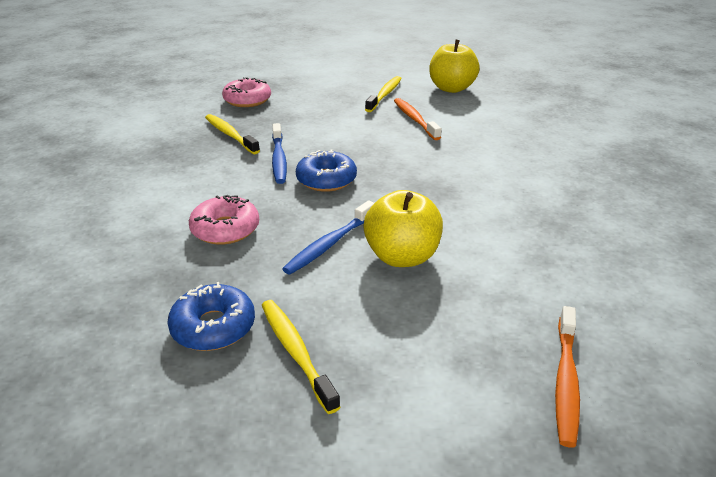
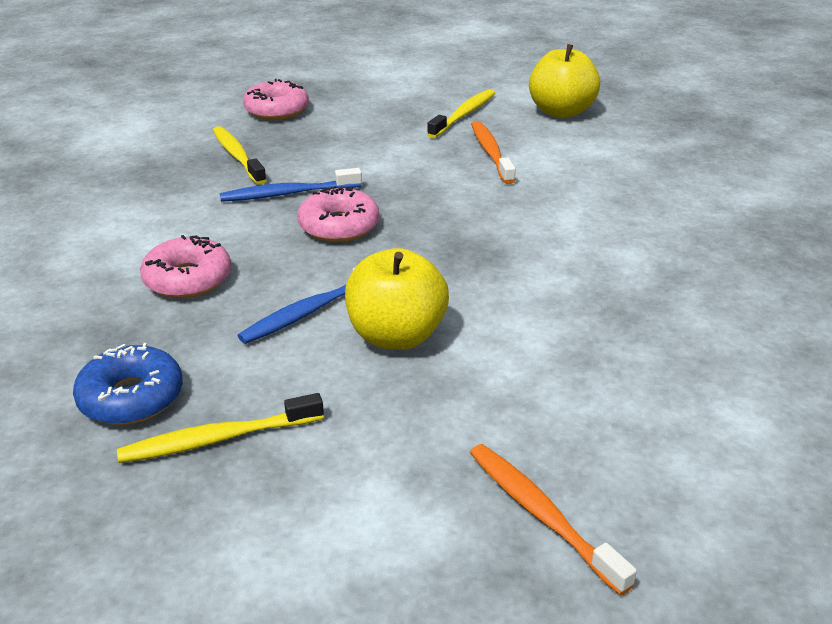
camera: 10 degrees right, 0 degrees up
(279, 159) = (288, 194): blue toothbrush -> blue toothbrush turned 75 degrees clockwise
(296, 352) = (218, 439): yellow toothbrush -> yellow toothbrush turned 90 degrees counterclockwise
(326, 179) = (339, 226): blue donut -> pink donut
(566, 381) = (541, 515): orange toothbrush -> orange toothbrush turned 120 degrees clockwise

